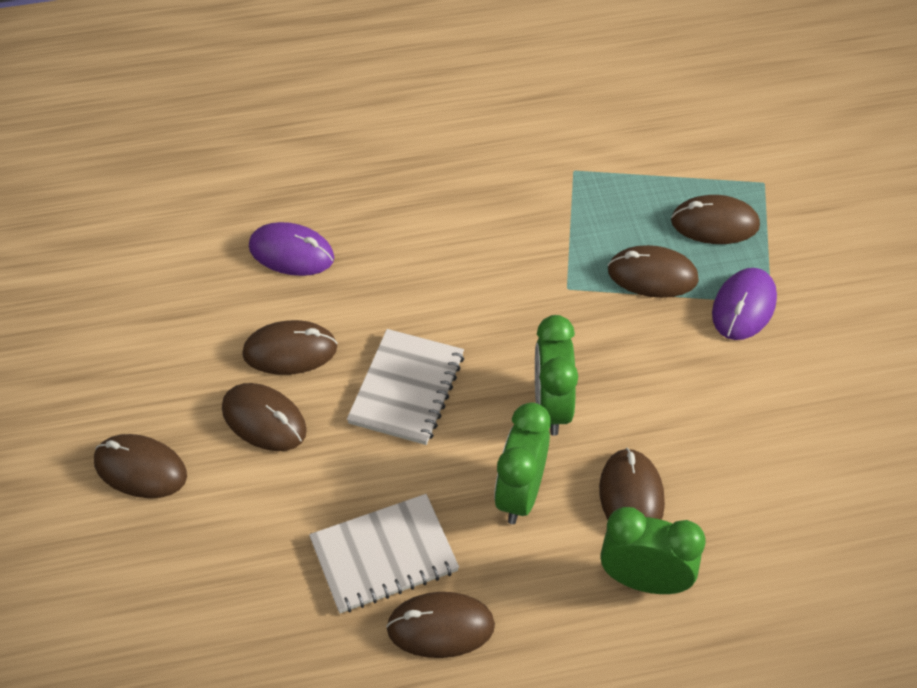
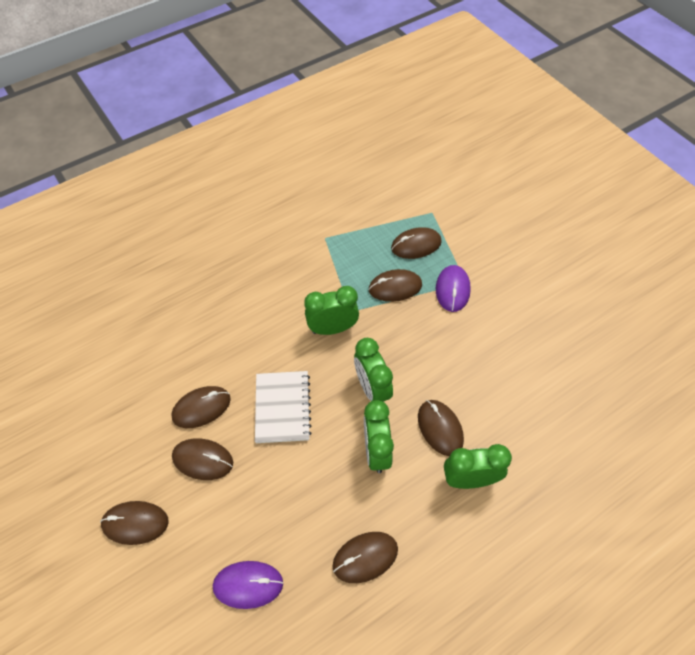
camera: 20 degrees left, 5 degrees up
(291, 253) = (178, 343): purple mouse -> purple mouse (248, 585)
(384, 555) = (312, 523): white notebook -> none
(528, 304) = (332, 328): none -> green clock

